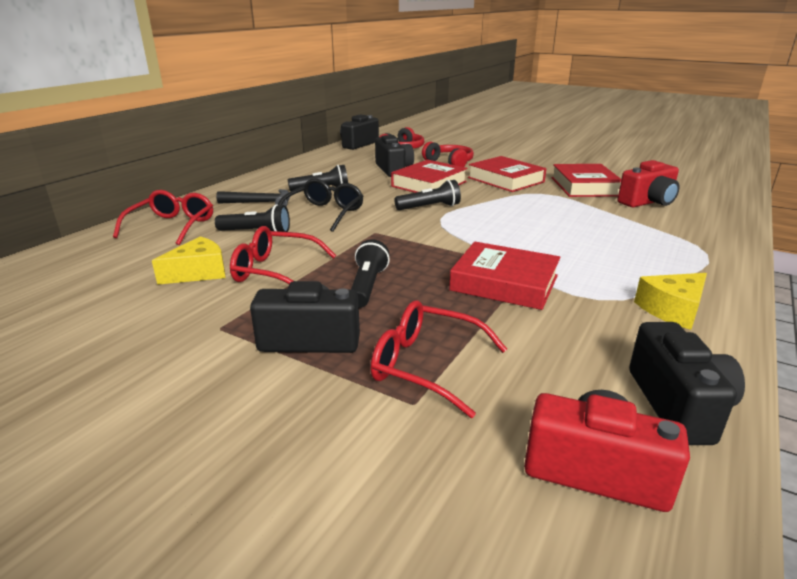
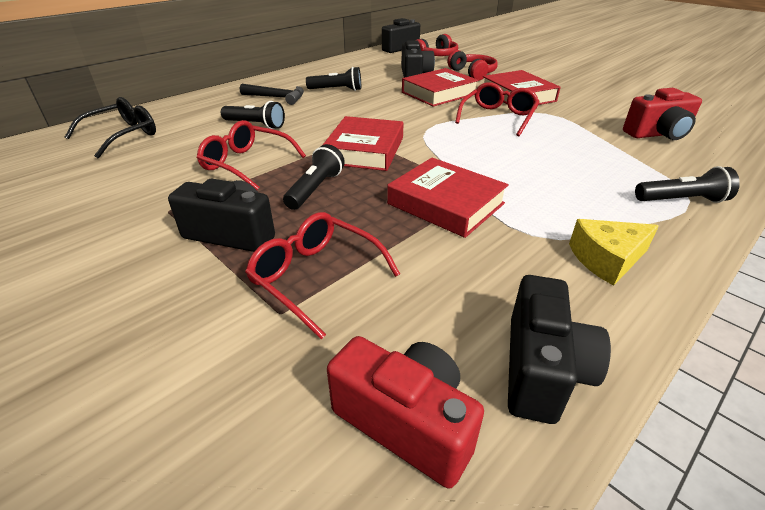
camera: 15 degrees right, 10 degrees up
(172, 226) = (193, 112): red glasses -> red glasses (498, 117)
(198, 272) = (185, 157): yellow cheese -> none
(324, 213) = (324, 113): black glasses -> black glasses (123, 135)
(429, 207) = (424, 117): black flashlight -> black flashlight (681, 200)
(584, 186) = (597, 110): red book -> red book (365, 150)

